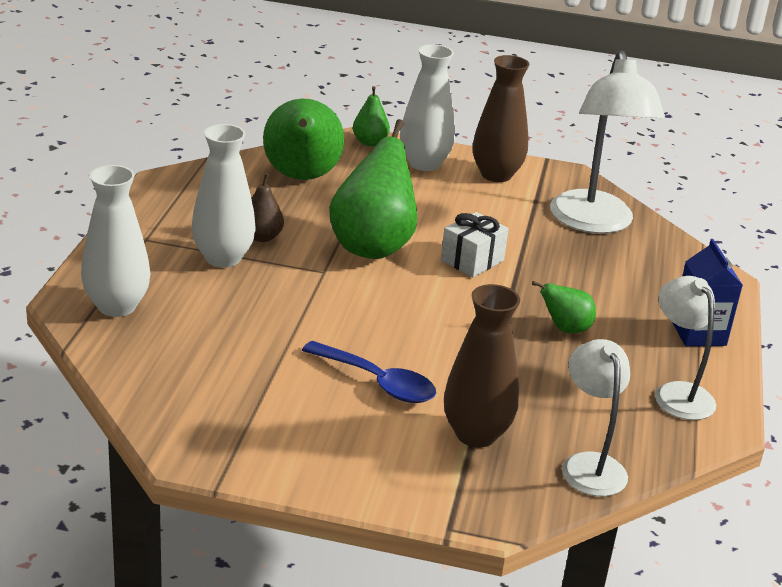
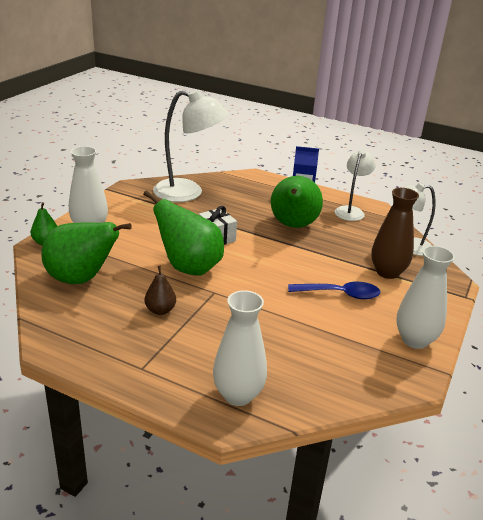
camera: 75 degrees left, 0 degrees up
(223, 258) = (184, 332): white vase -> white vase (415, 340)
(378, 382) = (340, 294): blue spoon -> blue spoon turned 45 degrees clockwise
(496, 175) = (118, 208): brown vase -> none
(565, 329) = (293, 226): green pear -> green pear, size x2.07
(677, 393) = (351, 211): white lamp -> white lamp turned 120 degrees clockwise

